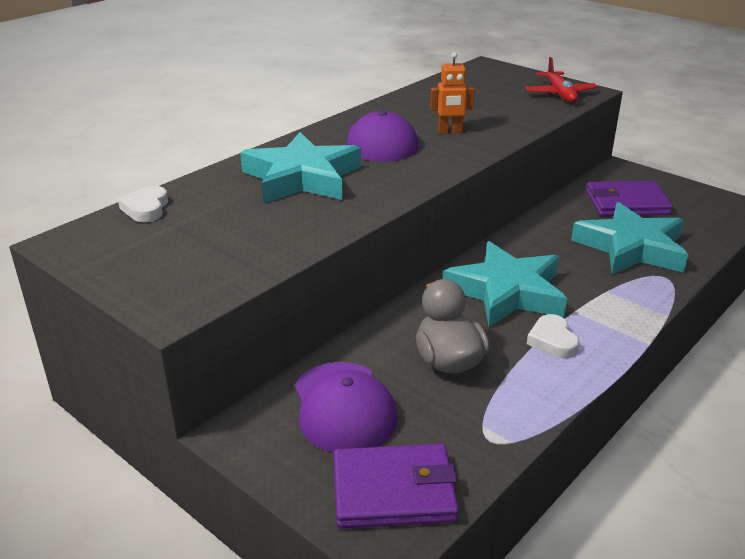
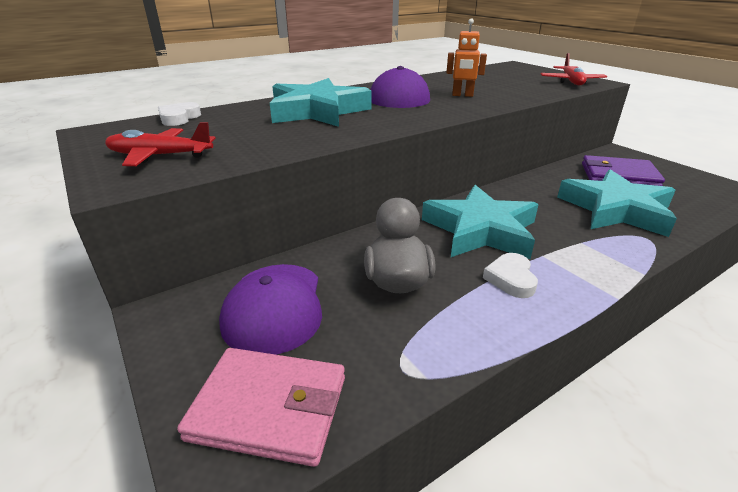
camera: 15 degrees right, 0 degrees up
(181, 268) = (160, 156): none -> red plane
(394, 491) = (269, 408): purple wallet -> pink wallet

